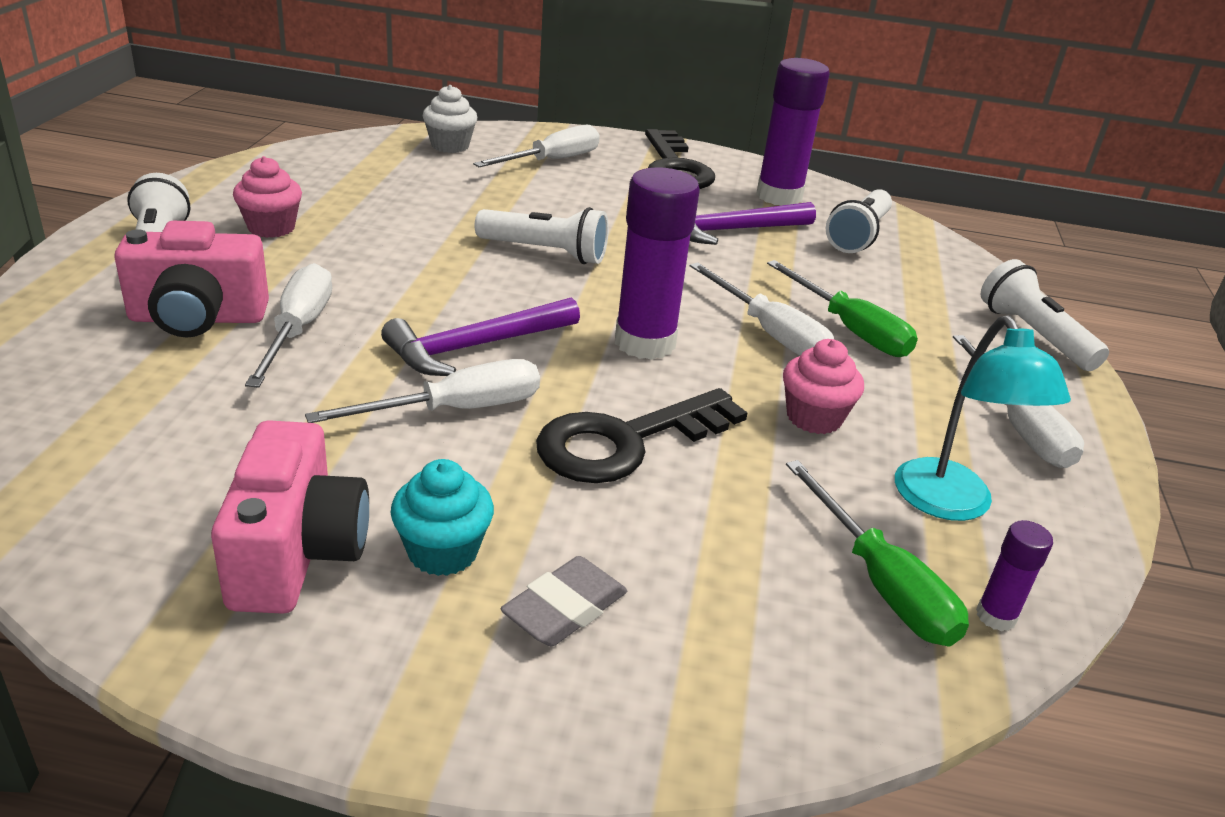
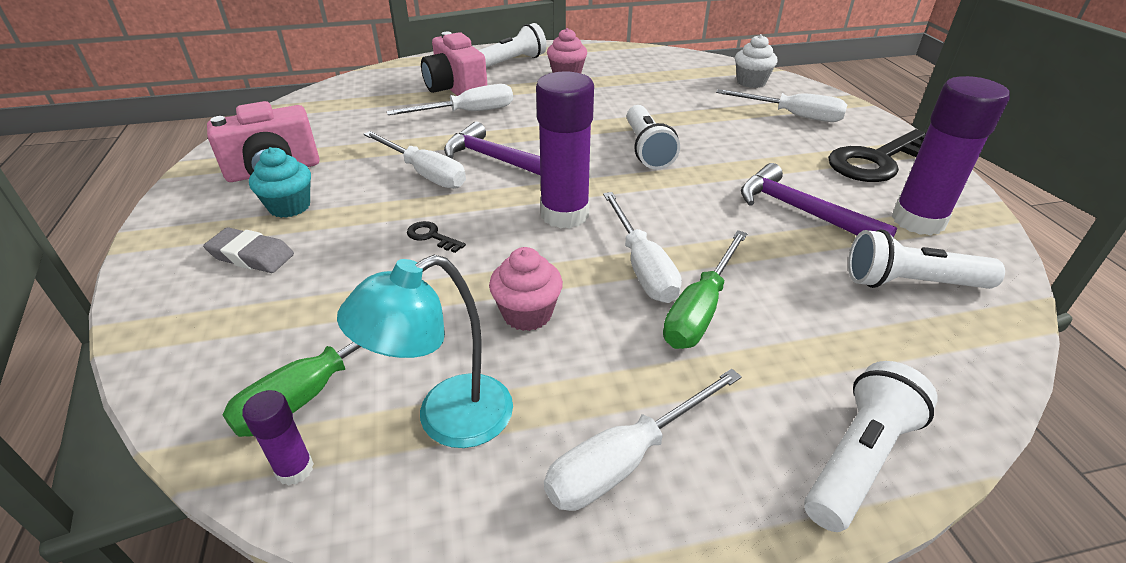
camera: 70 degrees right, 5 degrees up
(626, 441) = (431, 236): black key -> black key, size x0.41
(769, 333) = (642, 266): white screwdriver -> white screwdriver turned 45 degrees counterclockwise

